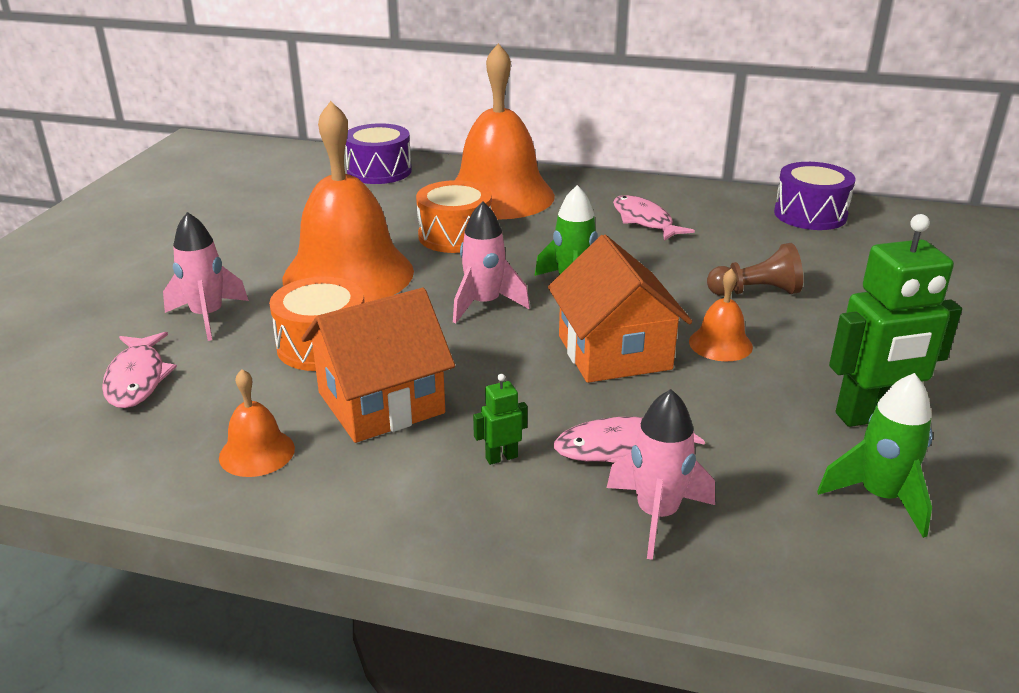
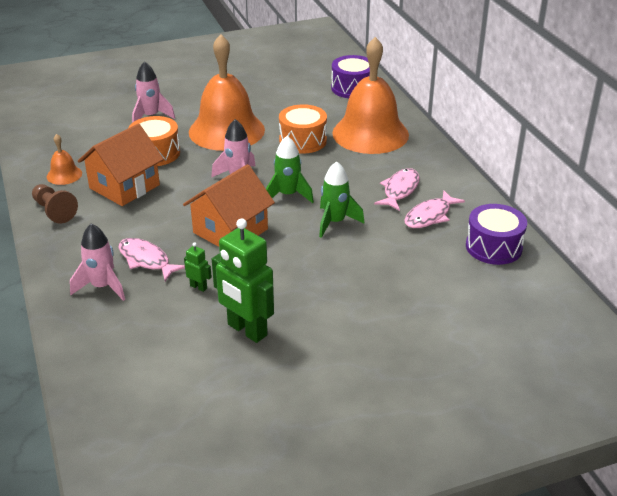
camera: 55 degrees right, 5 degrees up
(137, 379) = (89, 126): pink fish -> pink fish (430, 216)
(381, 403) = (124, 186): orange house -> orange house turned 75 degrees counterclockwise
(501, 457) = (110, 232): green robot -> green robot (198, 287)
(720, 344) = (274, 261): orange bell -> none
(756, 292) = (350, 256): brown pawn -> brown pawn (54, 211)
(880, 497) = (170, 349): green rocket -> green rocket (335, 222)

